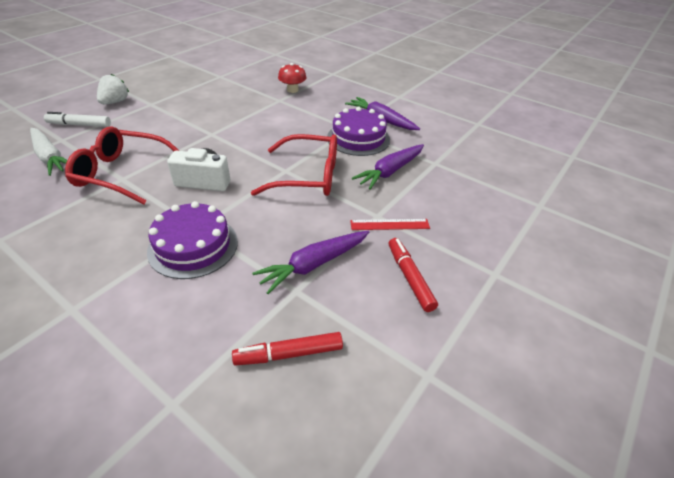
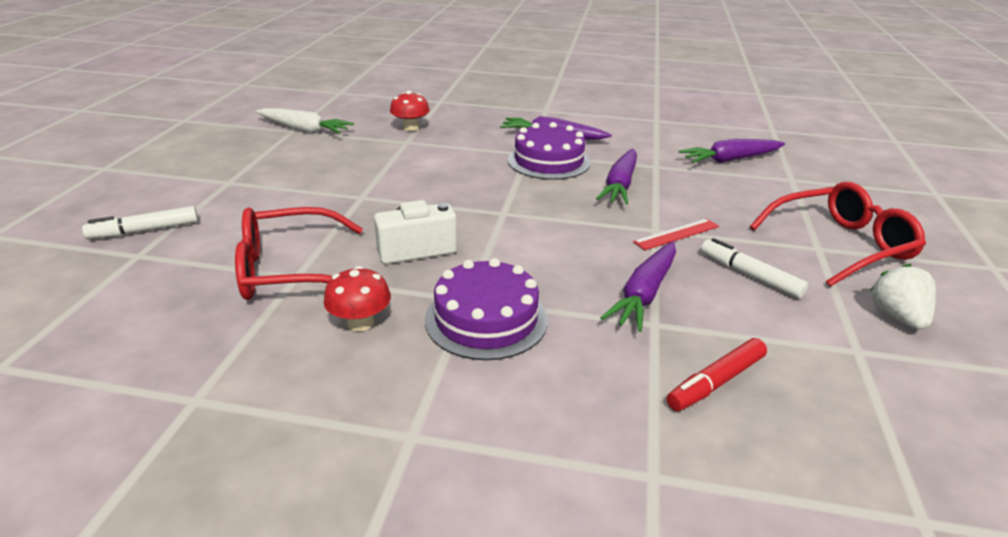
camera: 25 degrees left, 10 degrees down
(50, 157) = (147, 280): white carrot -> white carrot (304, 129)
(115, 102) = (168, 191): white strawberry -> white strawberry (897, 317)
(122, 222) = (360, 322): none -> red mushroom
(308, 176) = (536, 212): red glasses -> red glasses (840, 245)
(410, 278) = (750, 275): red marker -> white marker
(503, 173) = (730, 160): none -> purple carrot

